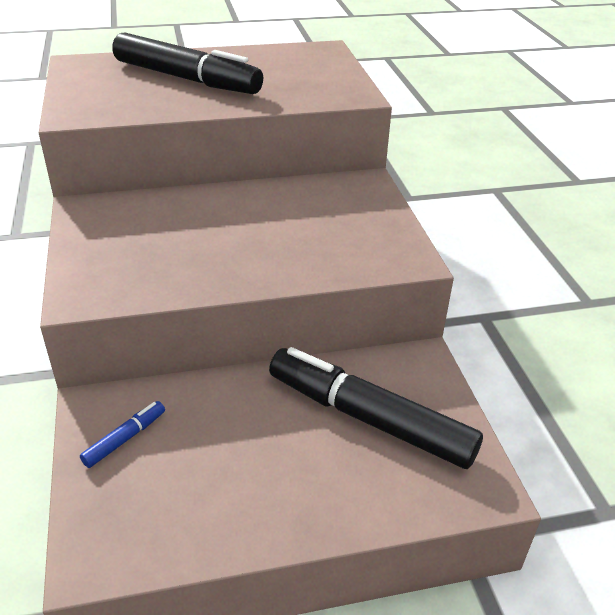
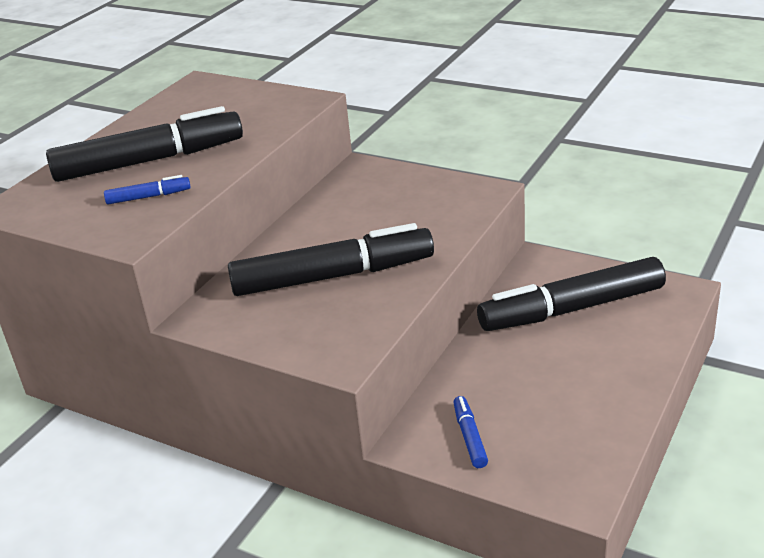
camera: 45 degrees left, 5 degrees down
(135, 99) = (148, 197): none -> blue marker
(192, 241) = (333, 276): none -> black marker

